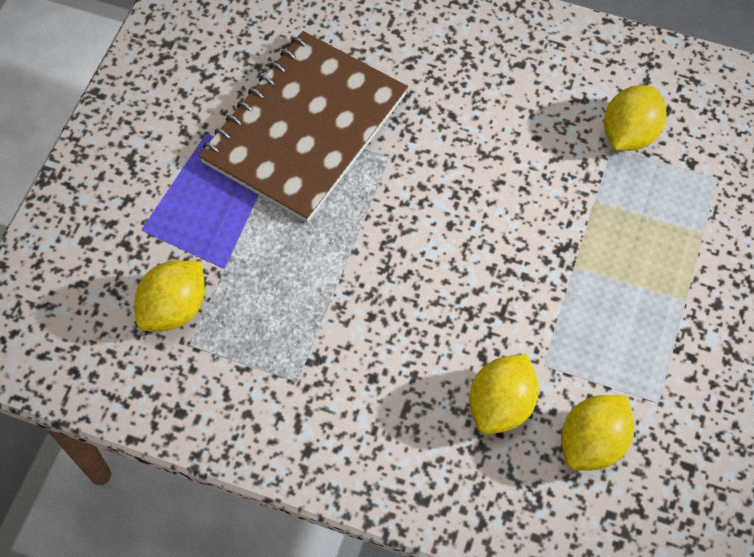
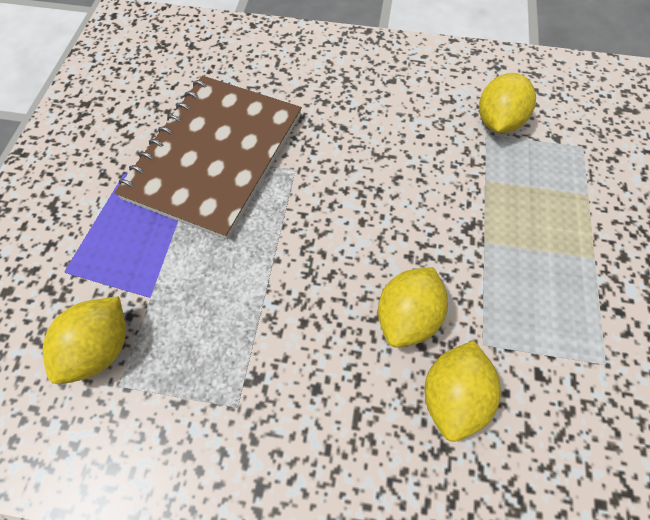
camera: 10 degrees left, 0 degrees up
(592, 442) = (556, 421): yellow lemon -> yellow lemon (407, 317)

